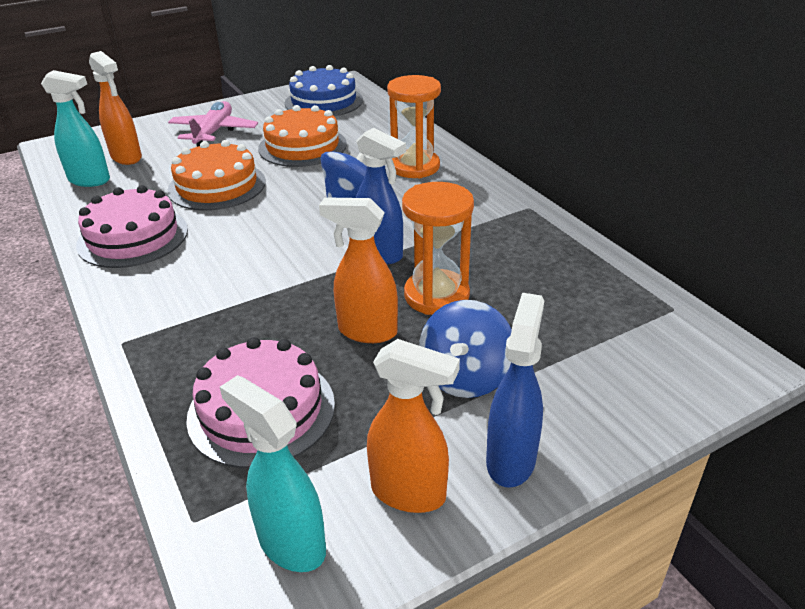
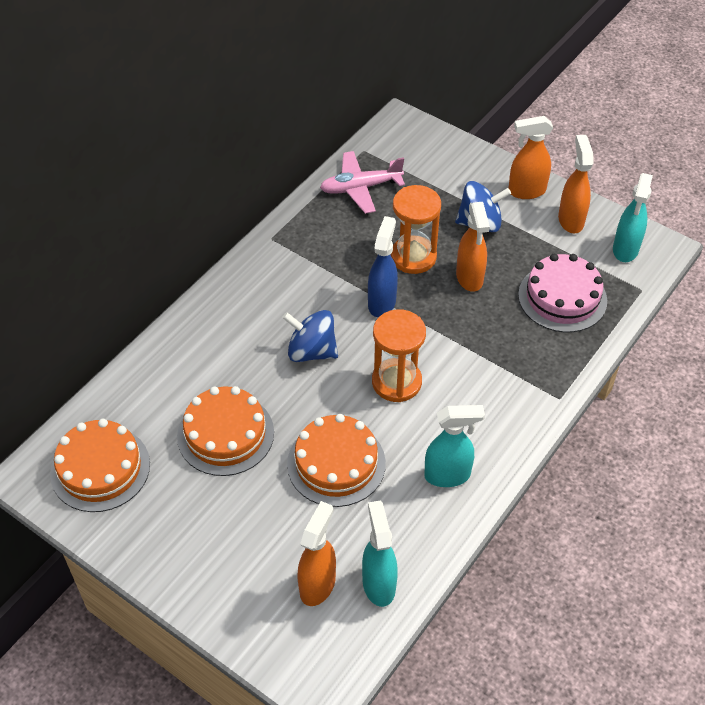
camera: 115 degrees left, 15 degrees up
(133, 237) = (448, 475): pink cake -> turquoise spray bottle
(214, 132) = (223, 536): pink plane -> pink plane (360, 188)
(324, 101) = (100, 468): blue cake -> orange cake
(414, 167) = (233, 329): orange hourglass -> orange hourglass (396, 382)
(511, 460) = (526, 191): blue spray bottle -> orange spray bottle

